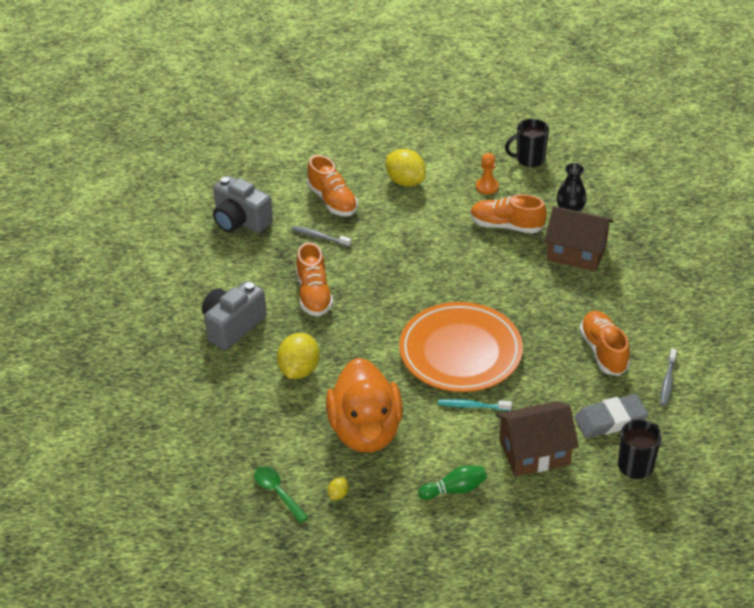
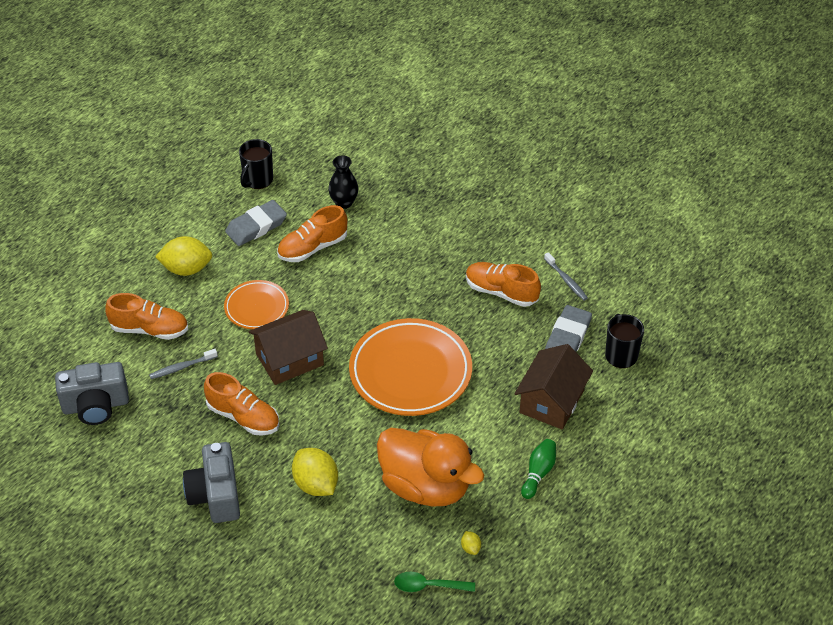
camera: 50 degrees left, 5 degrees up
(416, 236) = (256, 307): none -> orange plate
(472, 406) = (471, 404): turquoise toothbrush -> none
(487, 187) = (256, 226): orange pawn -> grey eraser
(576, 252) = (388, 231): brown house -> brown house (289, 359)

